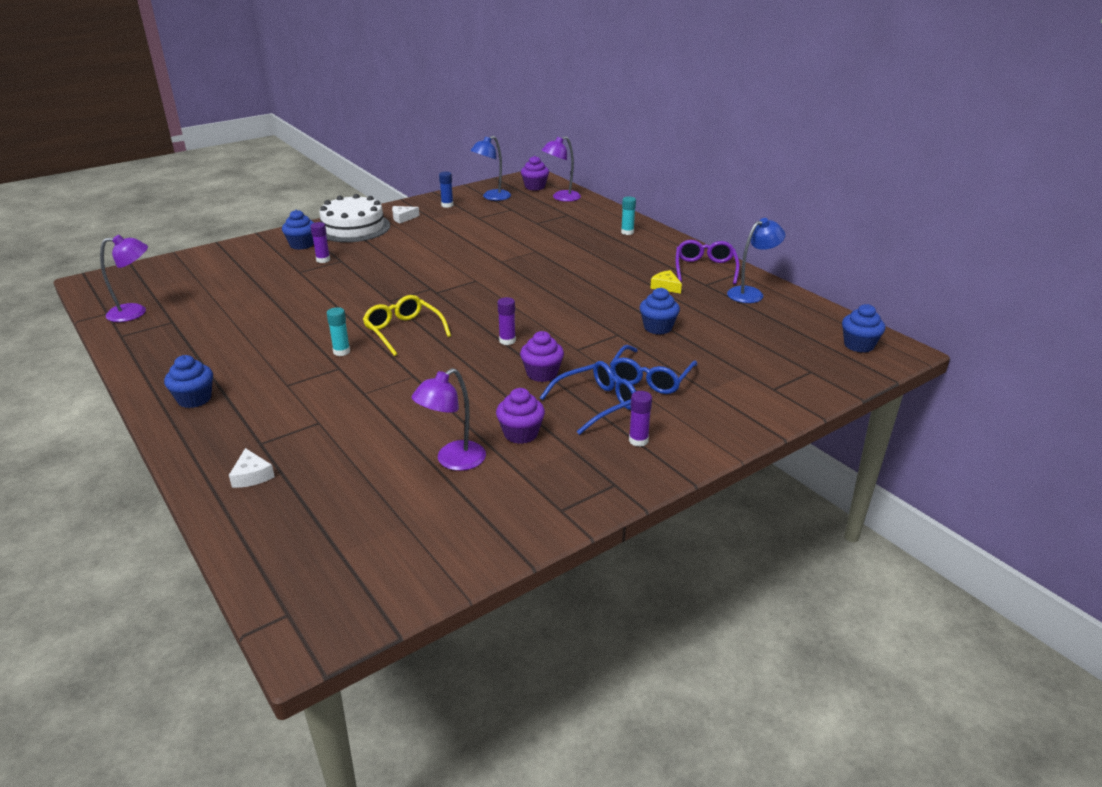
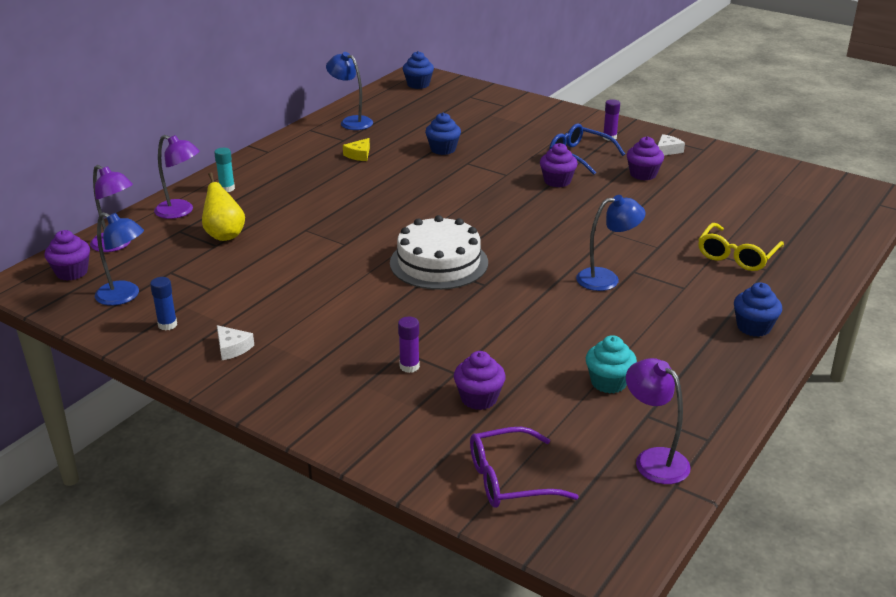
camera: 110 degrees left, 0 degrees up
(220, 317) = (608, 382): none -> turquoise cupcake
(251, 476) = (801, 258): white cheese -> white cheese (667, 150)
(264, 274) = (479, 398): none -> purple cupcake
(301, 245) = (369, 404): blue cupcake -> none
(341, 351) = (606, 279): turquoise glue stick -> blue lamp
(353, 227) = (285, 380): white cake -> white cake (439, 263)
(403, 331) = (542, 258): yellow glasses -> yellow glasses (736, 256)
(453, 461) = (698, 190): purple lamp -> purple lamp (181, 211)
(507, 341) = (517, 205): purple glue stick -> none
(549, 226) = (224, 235): none -> yellow pear
(650, 378) = (527, 143): blue glasses -> none
(705, 269) = (308, 143): purple glasses -> purple glasses (509, 479)

